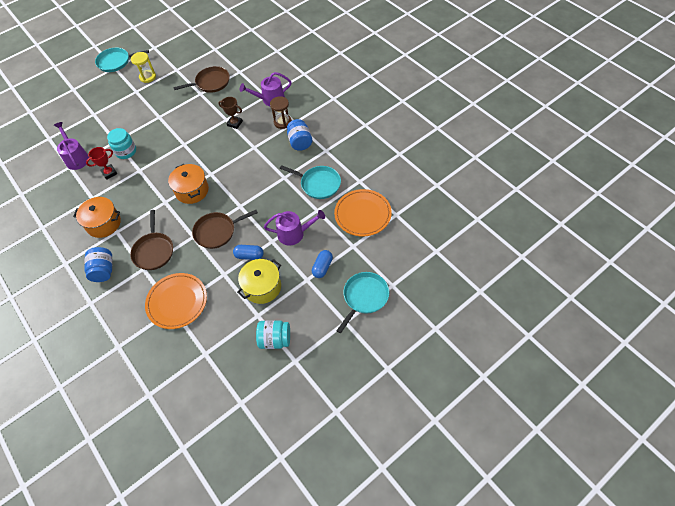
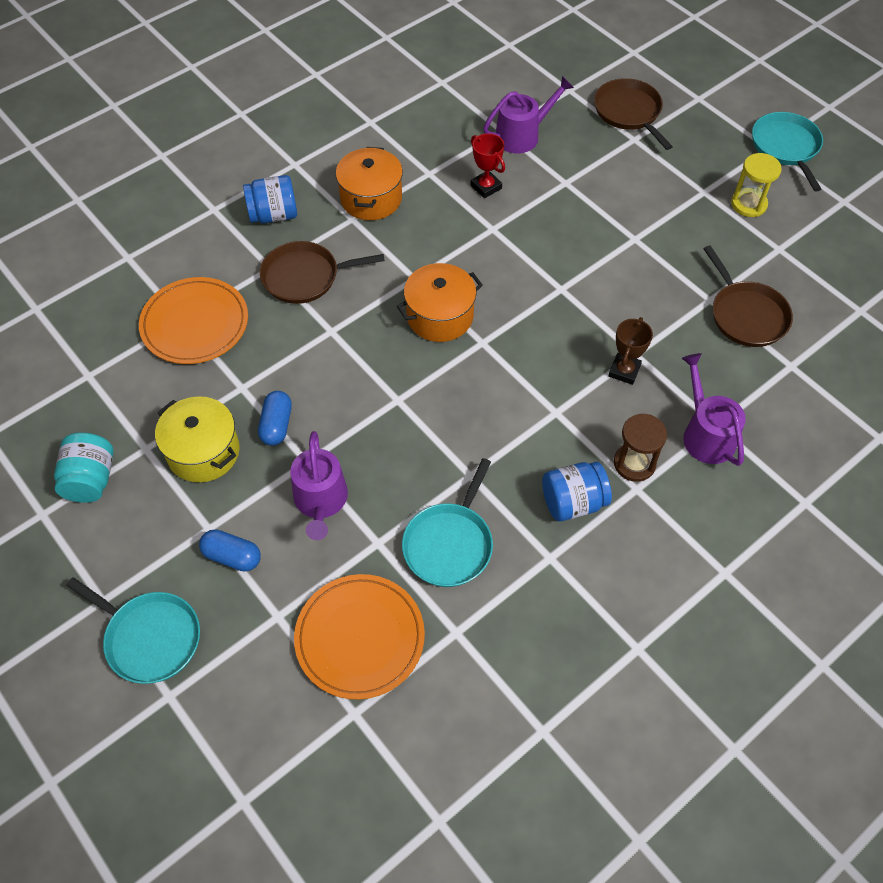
camera: 85 degrees right, 0 degrees up
(126, 151) = (539, 202): turquoise jar -> none
(217, 231) = (338, 367): brown pan -> brown pan (629, 112)

